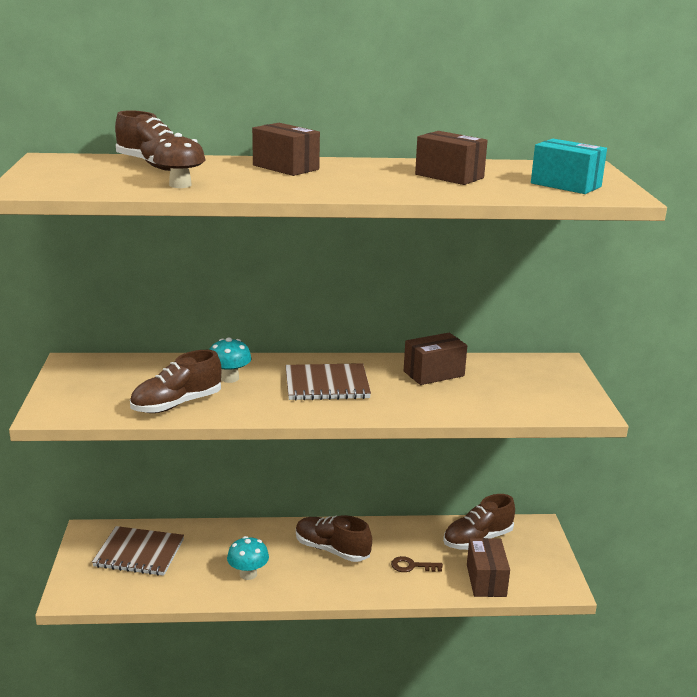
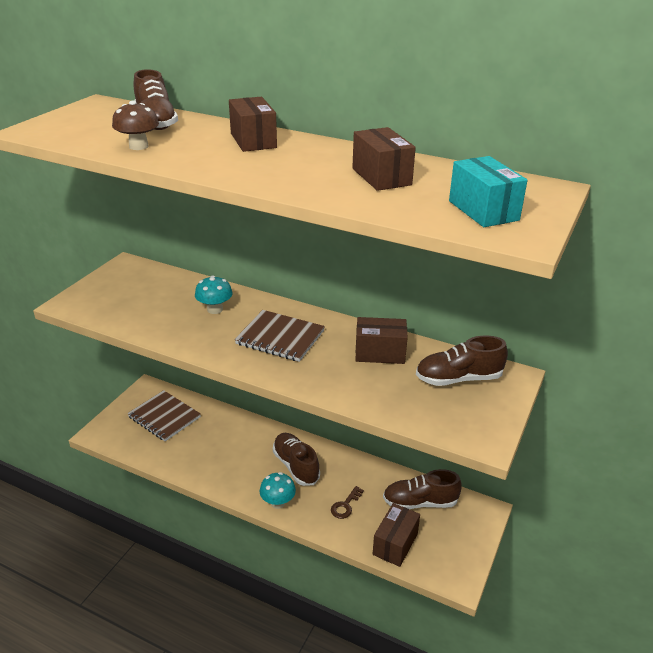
camera: 30 degrees right, 10 degrees up
(177, 404) = (154, 322): brown shoe -> brown shoe (458, 379)
(248, 574) = (220, 463): turquoise mushroom -> turquoise mushroom (278, 502)
(412, 566) = (345, 505): brown key -> brown key turned 90 degrees counterclockwise

